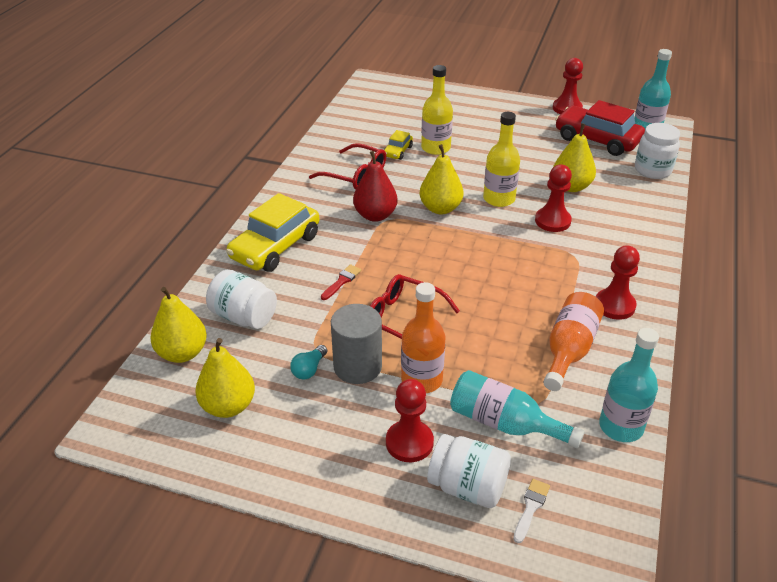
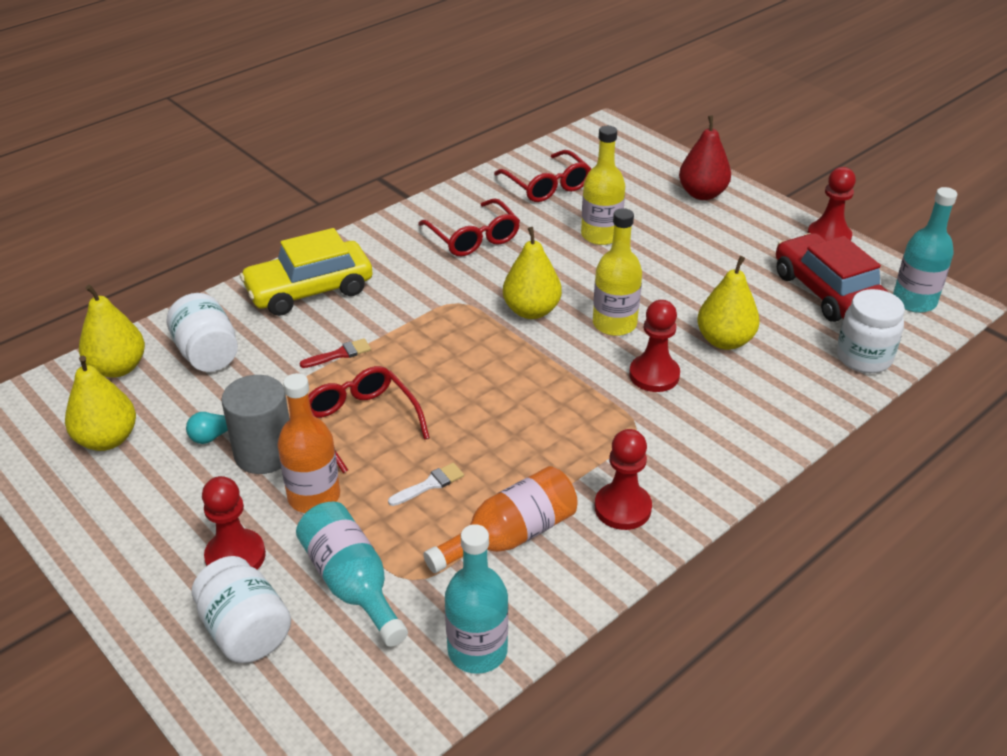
camera: 30 degrees right, 0 degrees up
(370, 127) = (547, 186): none -> red glasses
(375, 215) = (449, 293): red pear -> red pear (702, 194)
(398, 151) = (551, 225): yellow car -> none
(531, 507) = (286, 686): white brush -> white brush (430, 484)

